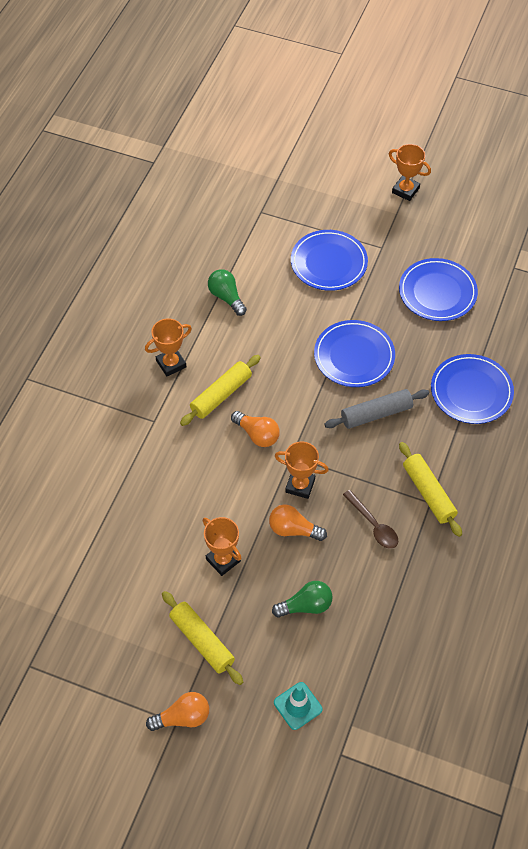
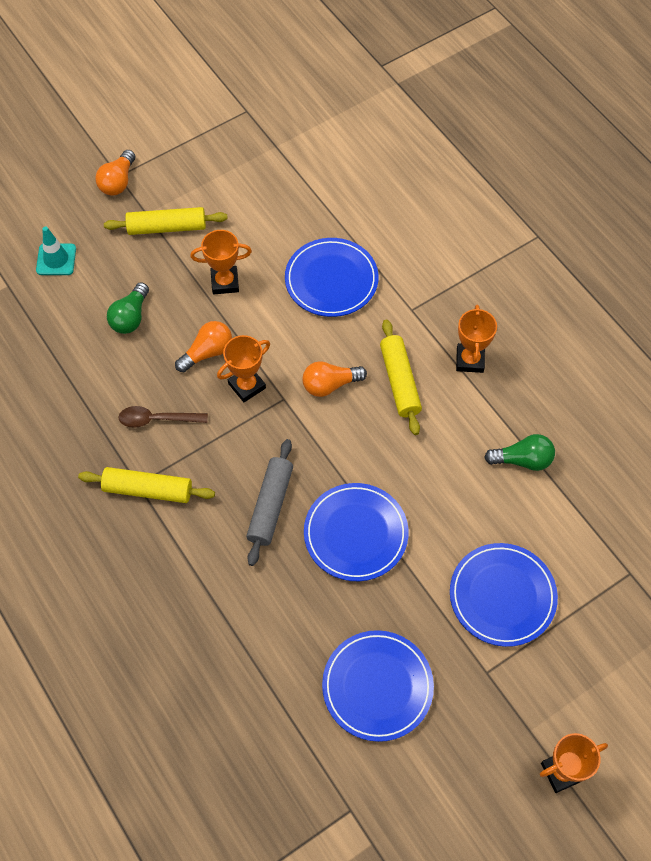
camera: 125 degrees right, 5 degrees up
(471, 391) = (224, 620): blue plate -> blue plate (331, 280)

